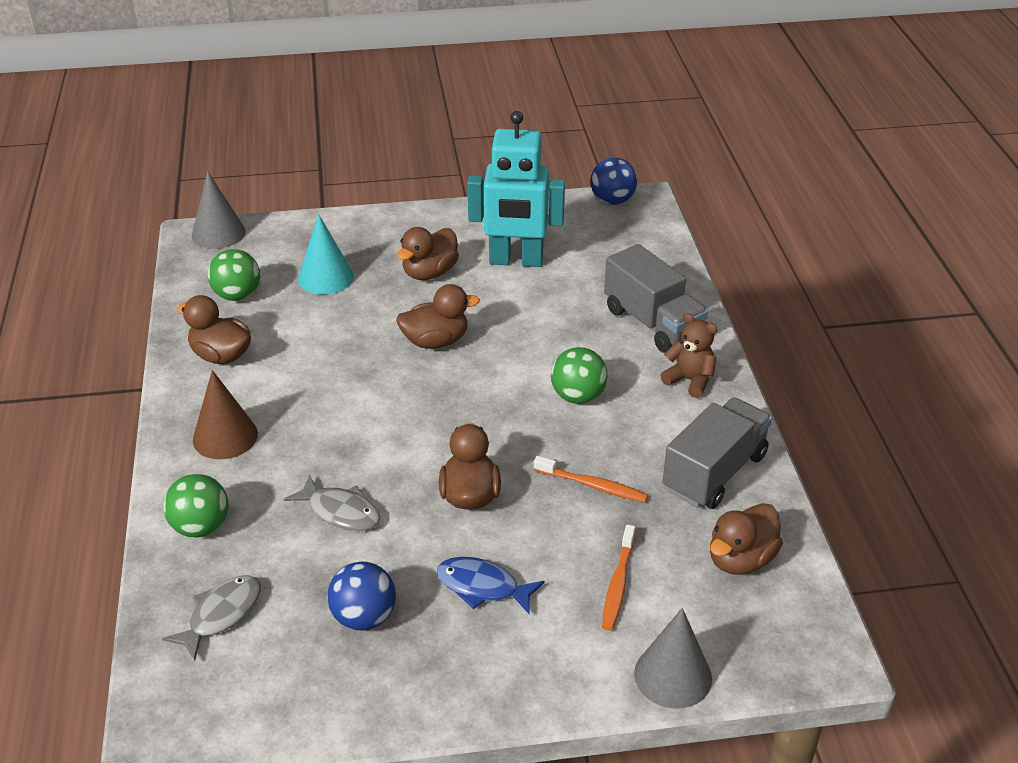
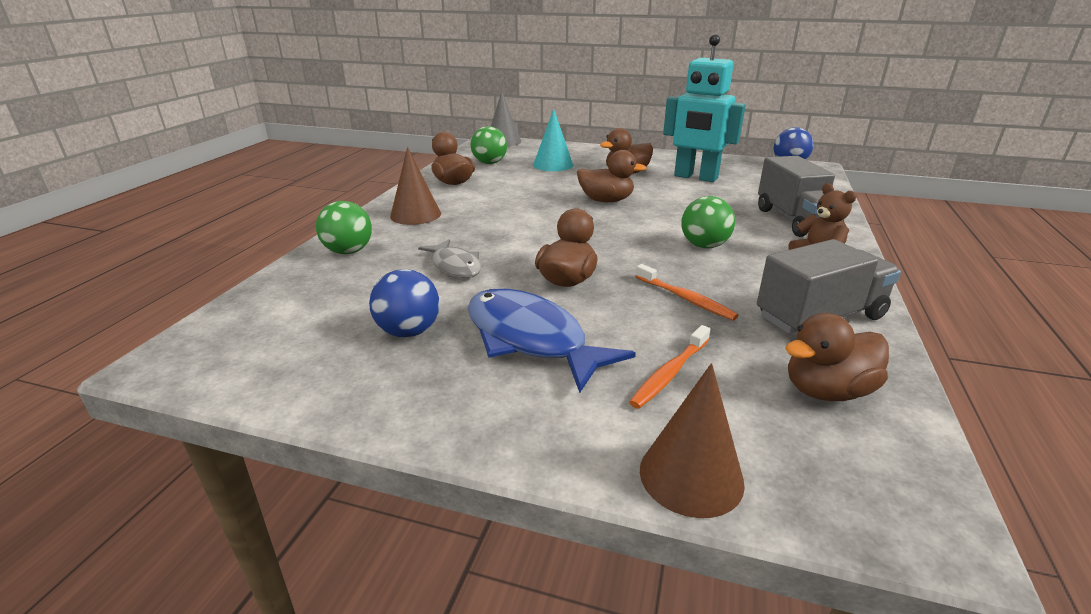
camera: 25 degrees right, 10 degrees down
(221, 615) = (304, 300): grey fish -> none
(482, 587) = (530, 339): blue fish -> blue fish, size x1.68
(673, 675) = (691, 476): grey cone -> brown cone

